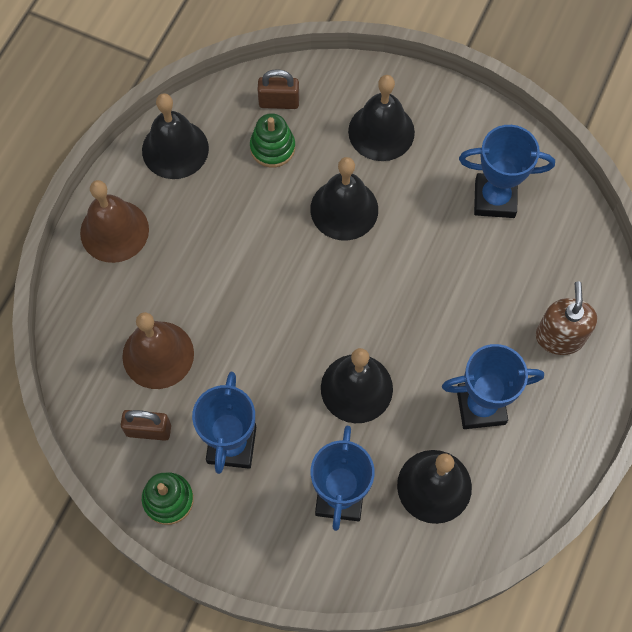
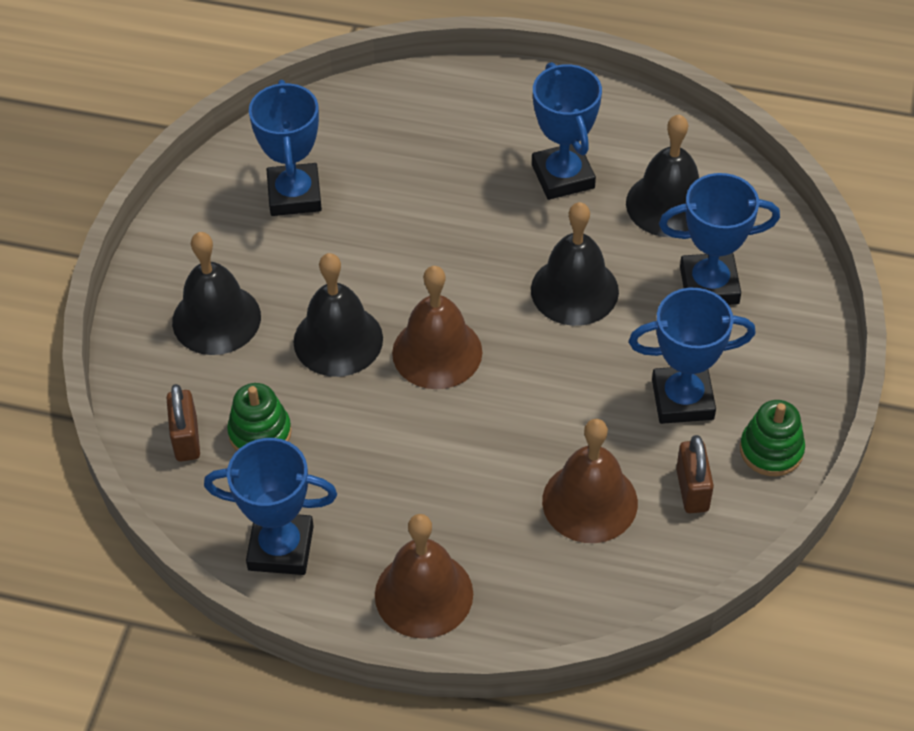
camera: 100 degrees left, 15 degrees down
(175, 149) = (281, 548): black bell -> blue trophy
(317, 275) = (437, 352): none -> brown bell
(559, 337) = (460, 119): brown soap dispenser -> none

